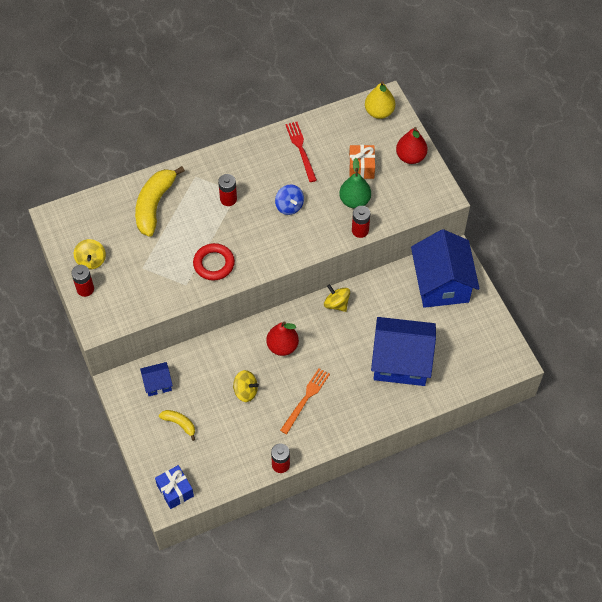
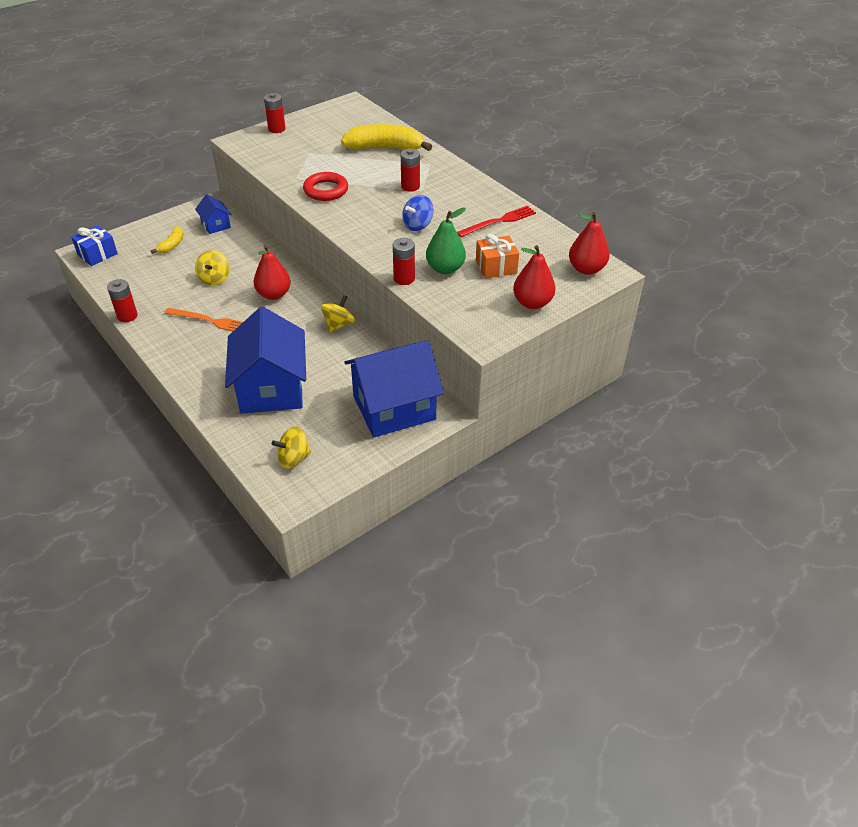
camera: 75 degrees right, 15 degrees down
(91, 260) = (309, 127): yellow spinning top -> yellow spinning top (293, 458)
(379, 112) = (586, 269): yellow pear -> red pear

